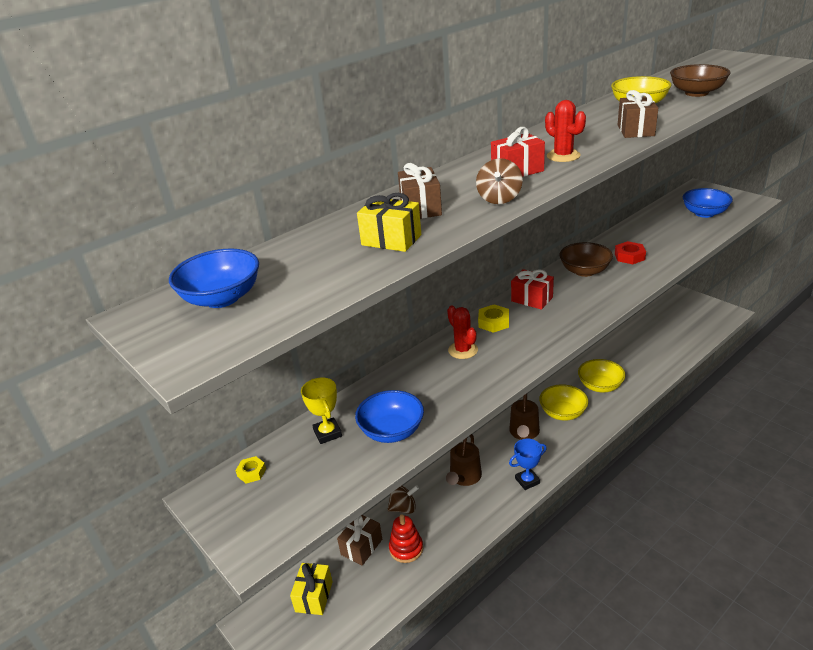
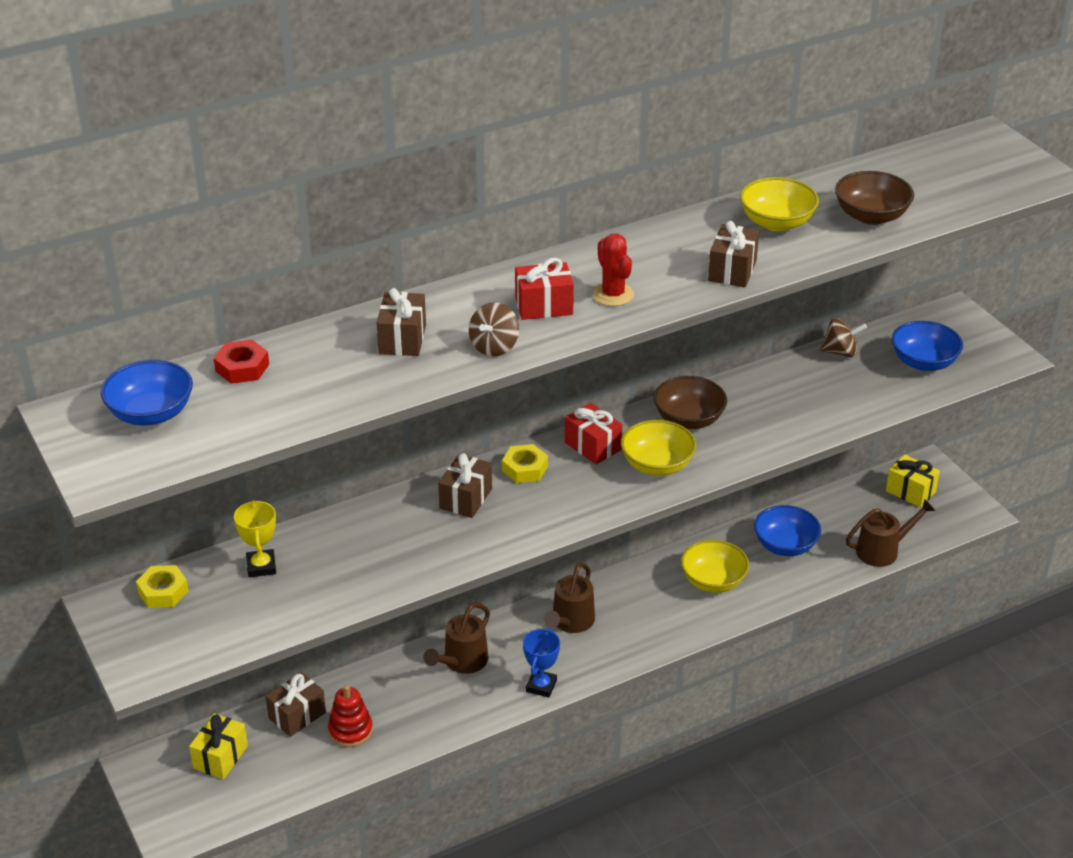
camera: 10 degrees right, 5 degrees up
(251, 472) = (163, 591): yellow nut -> yellow nut, size x1.51
(391, 240) = (347, 379): yellow gift -> yellow gift (910, 491)
(392, 431) = (334, 581): blue bowl -> blue bowl (785, 545)
(403, 508) = (367, 681): brown spinning top -> brown spinning top (840, 352)
(463, 350) = (466, 499): red cactus -> brown gift
(527, 481) = (541, 686): blue trophy -> blue trophy turned 60 degrees counterclockwise
(563, 413) = (638, 607): yellow bowl -> yellow bowl (657, 465)
(629, 256) = (764, 410): red nut -> red nut (242, 367)
(690, 345) = (883, 550): none -> brown watering can

